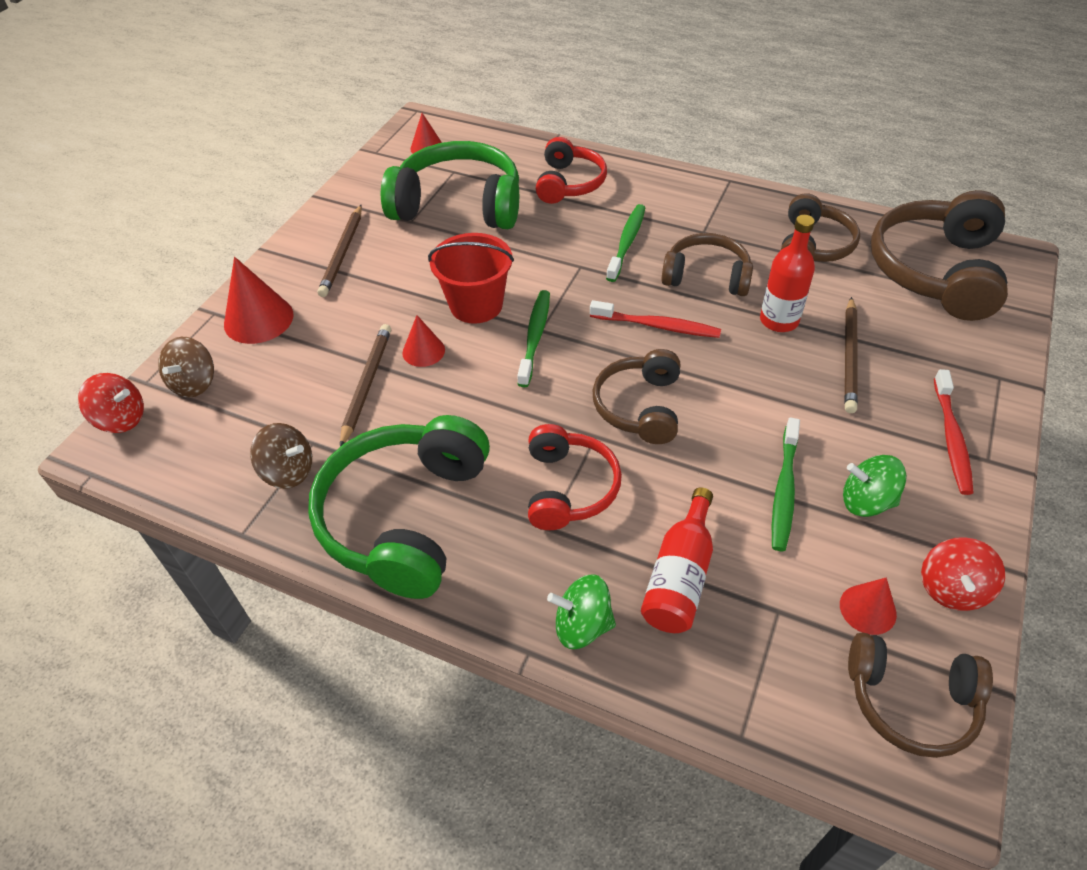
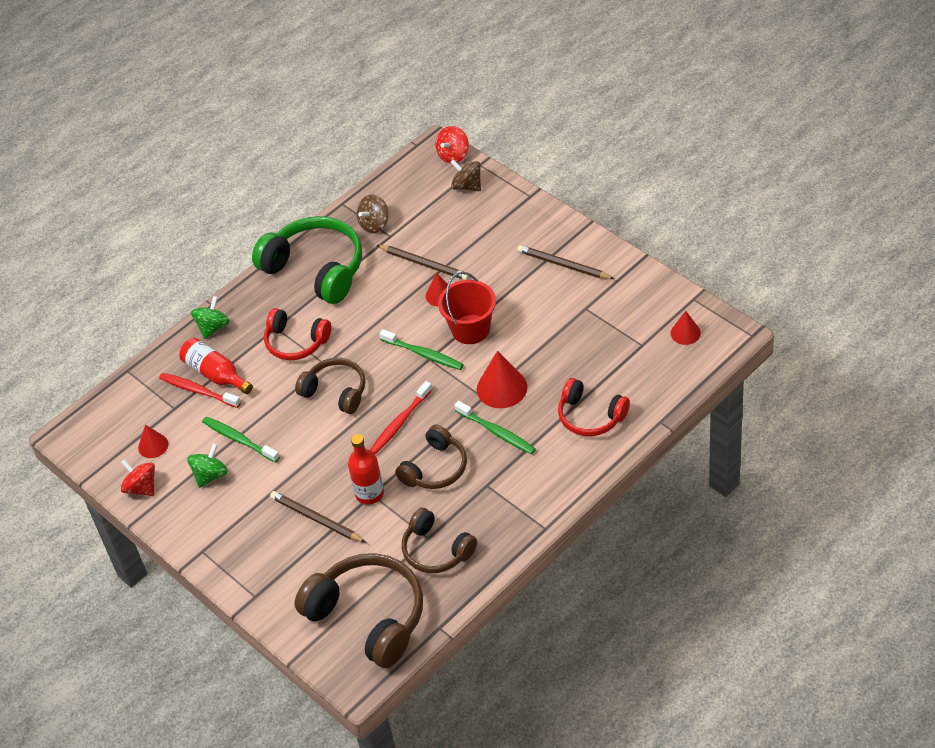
camera: 115 degrees right, 0 degrees up
(258, 319) = (512, 217): red cone -> red cone (502, 388)
(458, 205) = (593, 340): green headphones -> none
(911, 701) = (102, 441): brown headphones -> none
(951, 438) = (226, 540): red toothbrush -> red toothbrush (198, 391)

